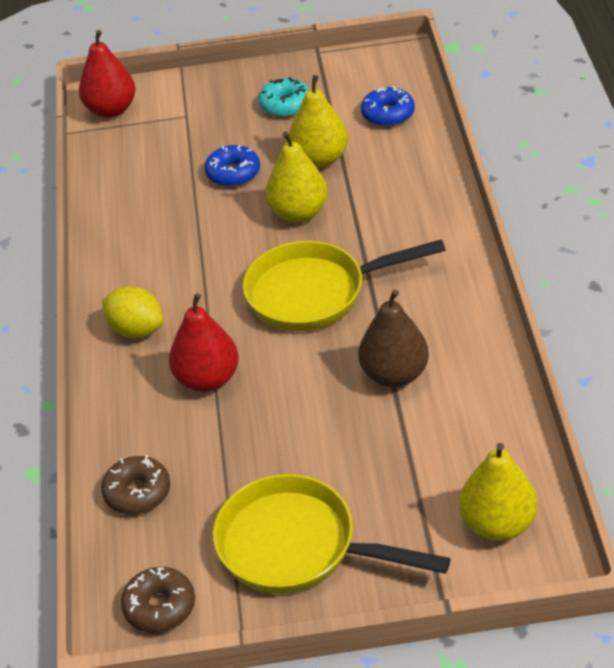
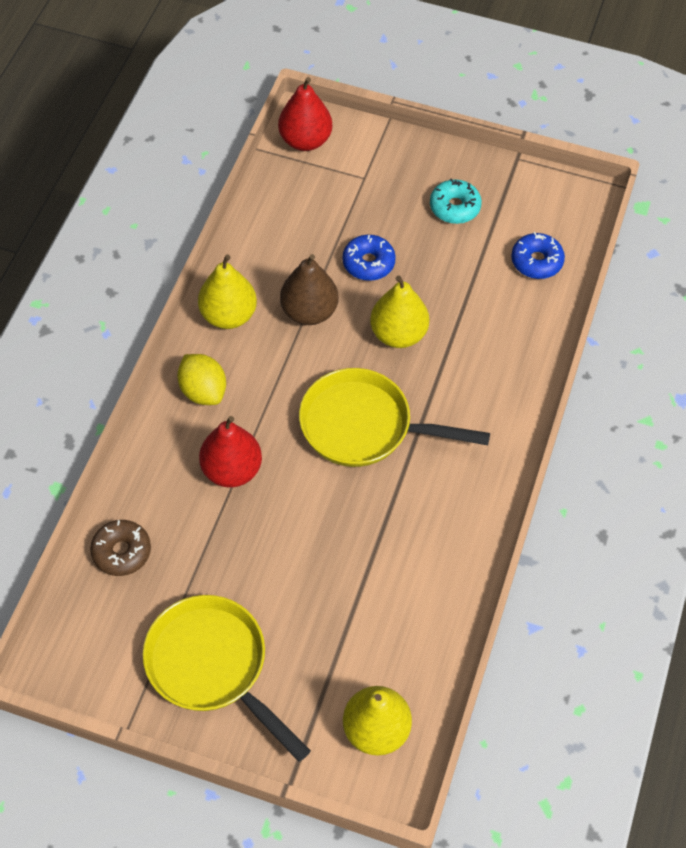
camera: 20 degrees right, 15 degrees up
(159, 607) = (83, 666): brown donut -> none
(320, 159) = (449, 283): yellow pear -> yellow pear (228, 315)
(394, 375) = (380, 543): brown pear -> brown pear (309, 312)

